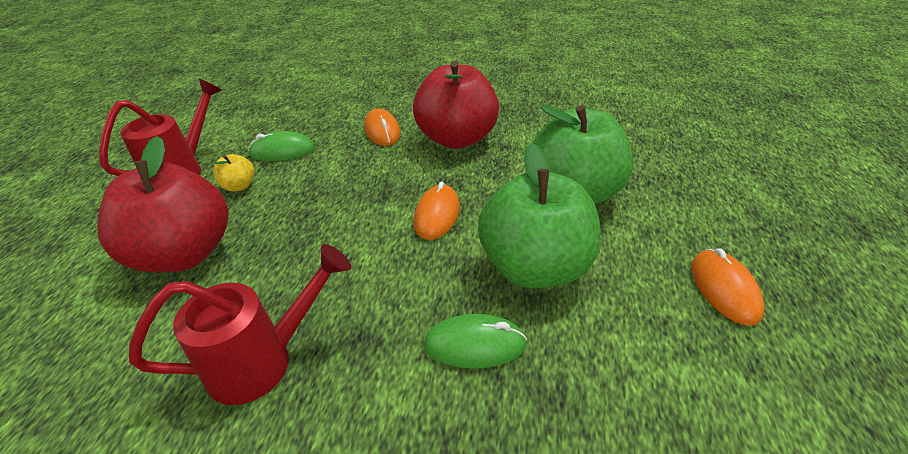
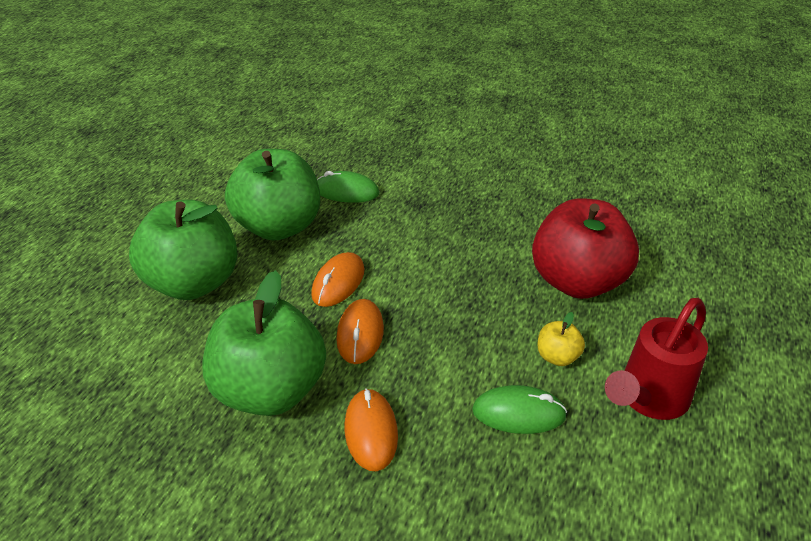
camera: 170 degrees left, 0 degrees up
(264, 360) = (482, 202): red watering can -> none
(457, 139) = (270, 390): red apple -> green apple
(724, 289) = (162, 195): orange mouse -> orange mouse (360, 334)

